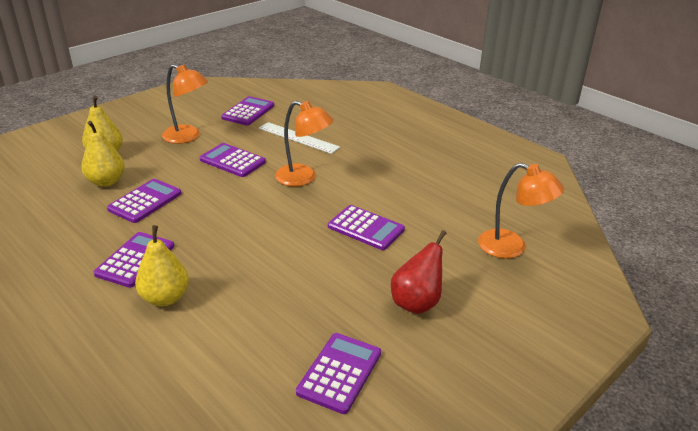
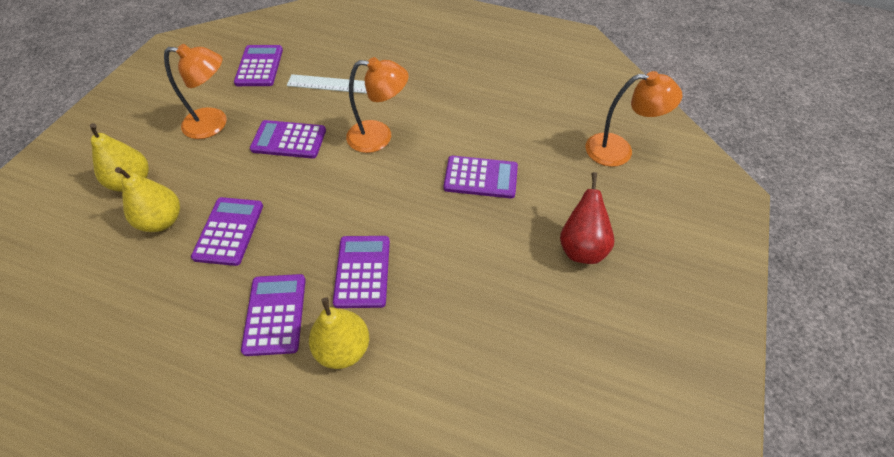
camera: 25 degrees left, 20 degrees up
(339, 373) = (568, 358): purple calculator -> purple calculator (362, 271)

